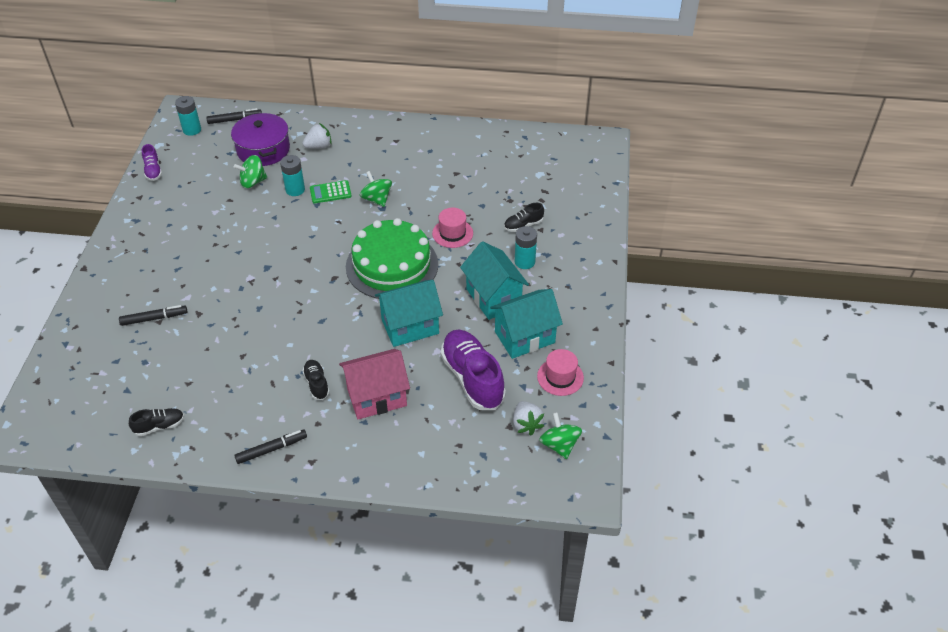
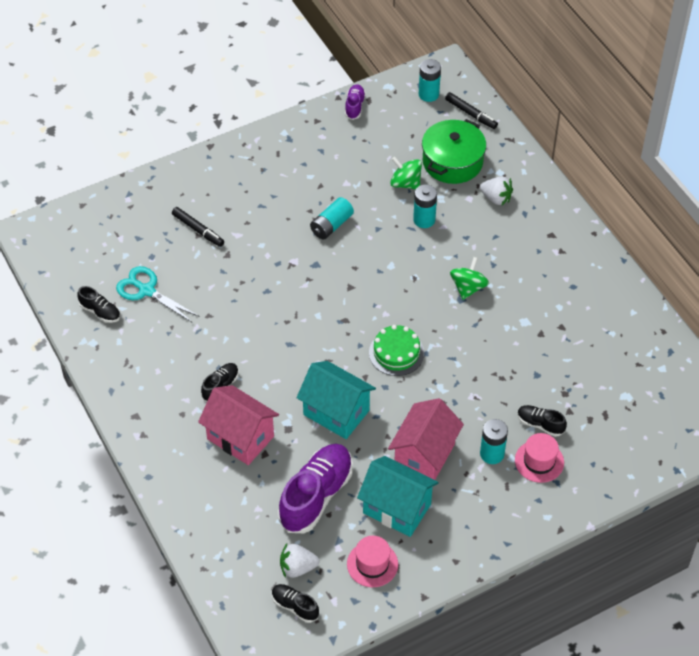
camera: 55 degrees right, 5 degrees up
(153, 171) = (354, 106): purple shoe -> purple shoe turned 150 degrees clockwise
(174, 383) = (147, 290): none -> turquoise scissors
(242, 239) = (331, 225): none -> turquoise battery
(263, 150) = (452, 162): purple pot -> green pot
(271, 449) = (134, 400): black marker -> none
(330, 192) = (444, 247): green calculator -> none
(392, 265) = (396, 353): green cake -> green cake, size x0.54
(452, 233) = (477, 374): pink hat -> pink hat (539, 461)
(493, 297) = (424, 455): turquoise house -> pink house
(526, 424) = (297, 568): white strawberry -> white strawberry turned 45 degrees clockwise
(559, 445) = (295, 606): green spinning top -> black shoe

